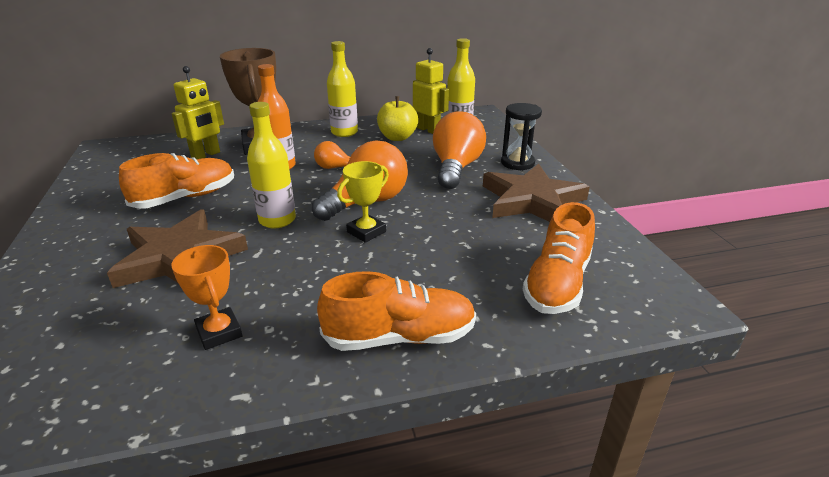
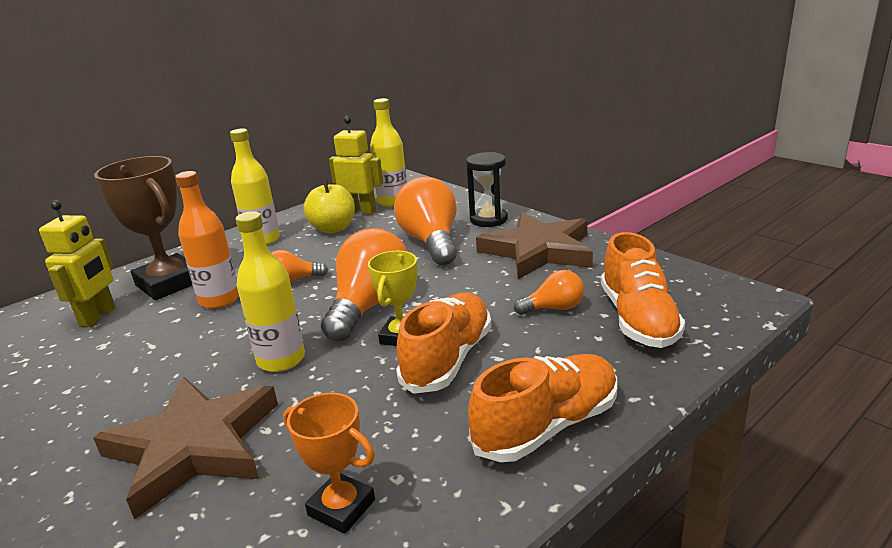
camera: 25 degrees left, 5 degrees down
(185, 198) = (124, 376): orange shoe -> orange shoe (448, 359)
(497, 250) = (554, 308): none -> orange light bulb

